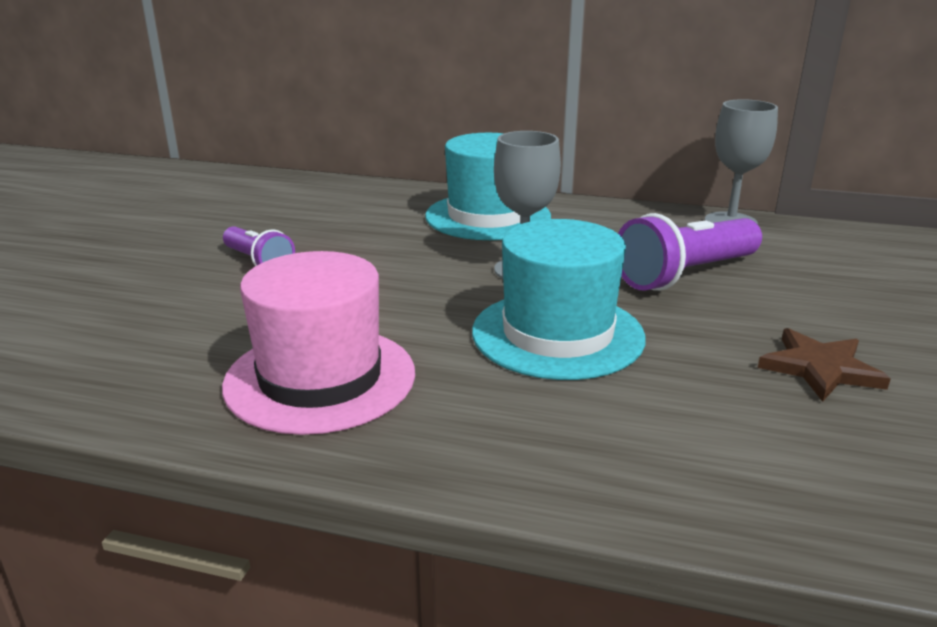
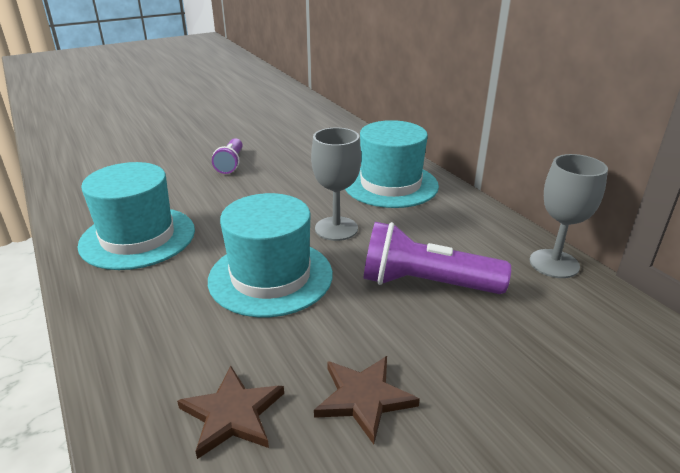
camera: 45 degrees right, 5 degrees up
(320, 378) = (138, 237): pink hat -> turquoise hat
(773, 441) = (232, 414): none -> brown star

